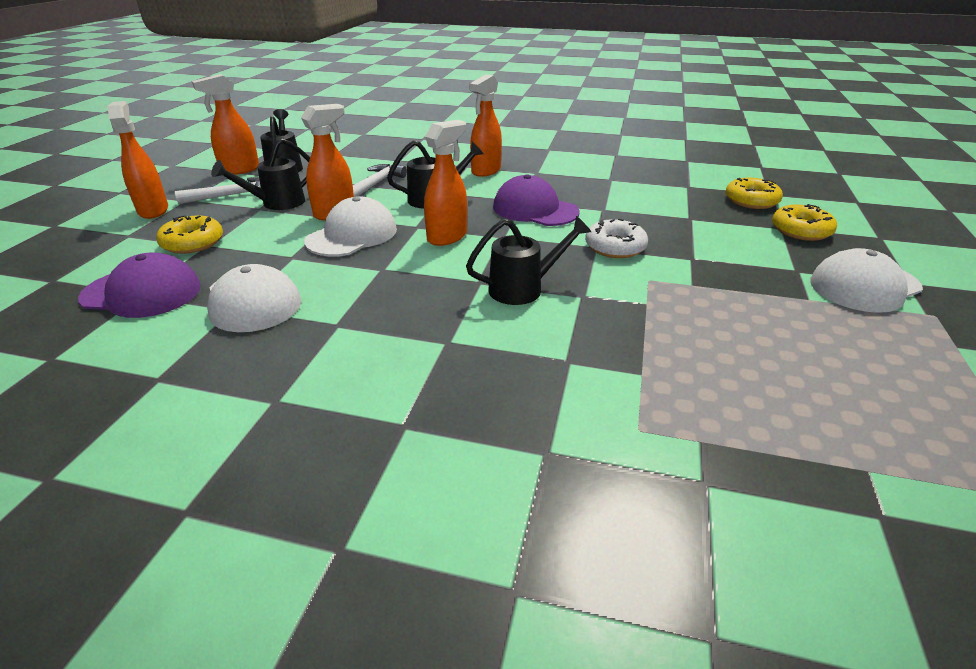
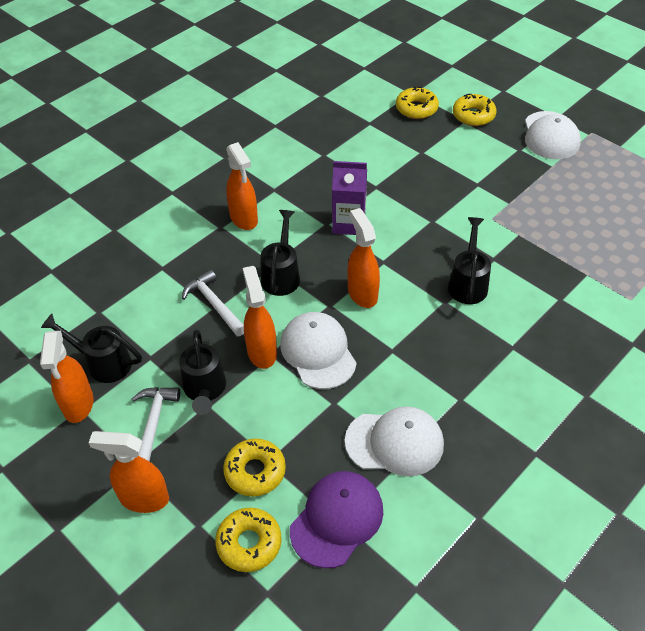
camera: 60 degrees left, 15 degrees up
(109, 259) = (249, 543): none -> yellow donut
(535, 209) = (349, 223): purple cap -> purple carton
(615, 247) = (439, 211): white donut -> none

